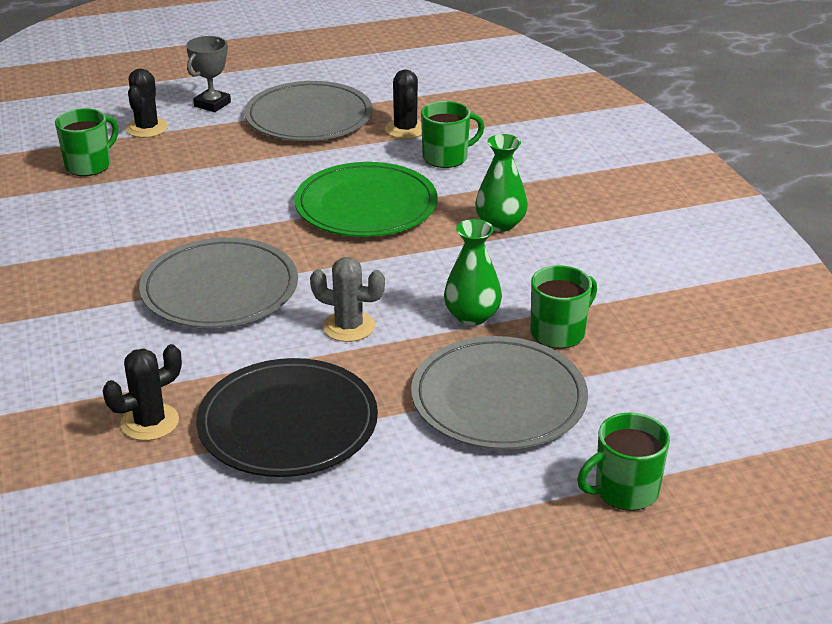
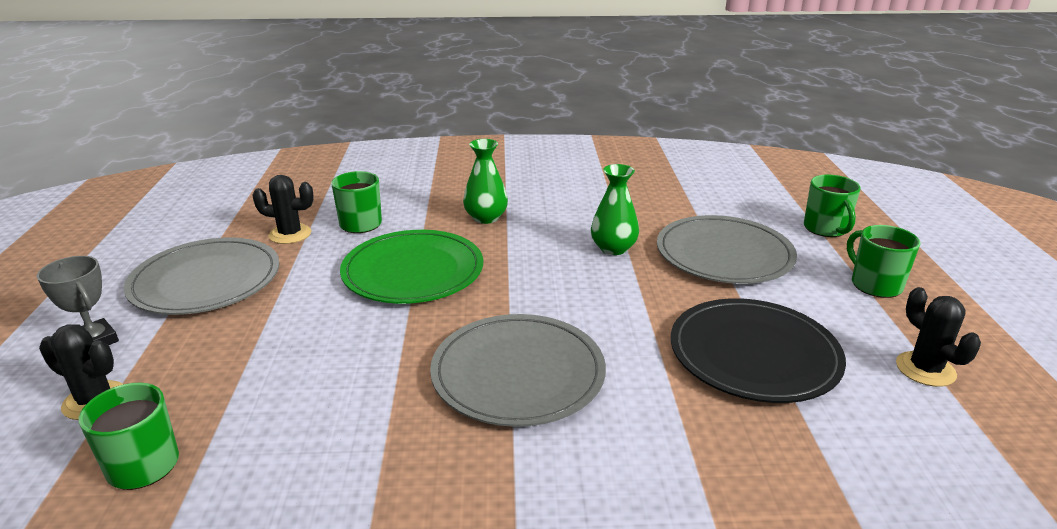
camera: 75 degrees left, 5 degrees down
(150, 422) = (752, 443): black cactus -> black cactus (925, 369)
(348, 326) = (612, 305): grey cactus -> none
(559, 332) = (645, 220): green mug -> green mug (875, 284)

